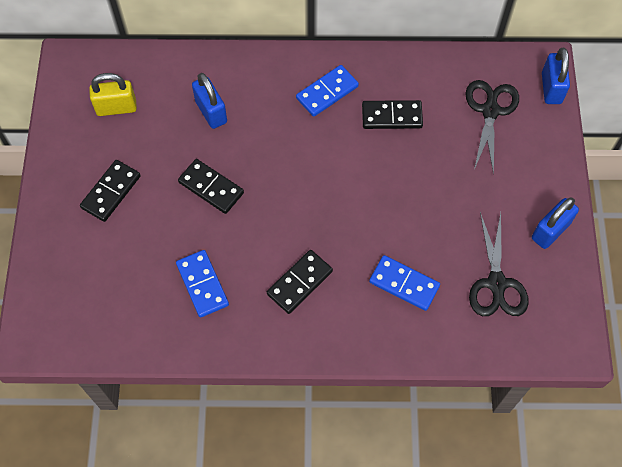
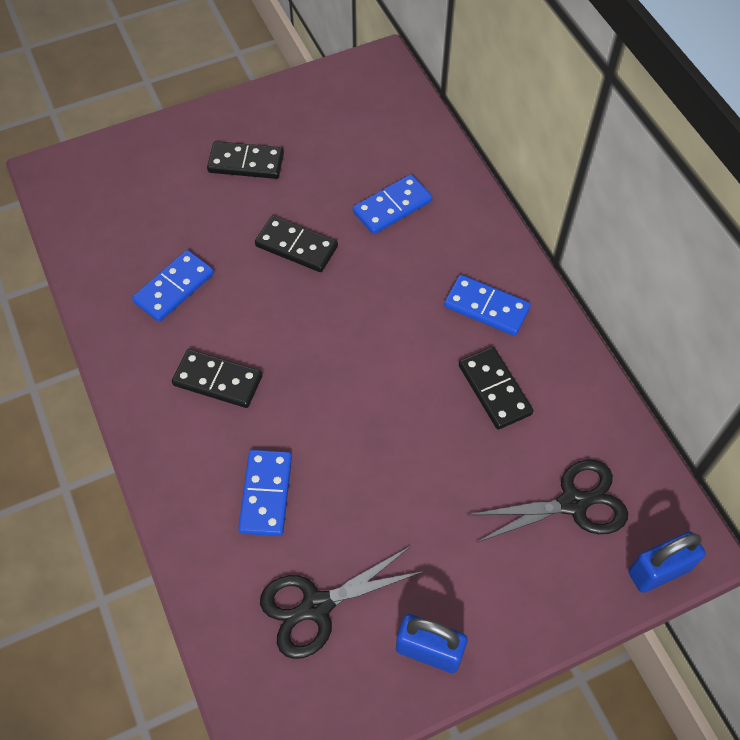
camera: 65 degrees right, 5 degrees down
(116, 107) = (349, 124): yellow padlock -> none
(211, 112) = (392, 207): blue padlock -> blue domino
(211, 188) = (296, 246): black domino -> black domino turned 75 degrees counterclockwise

